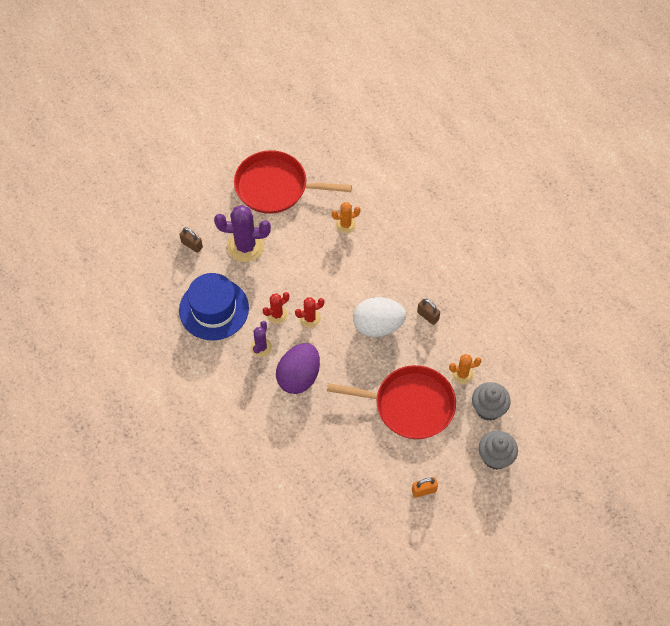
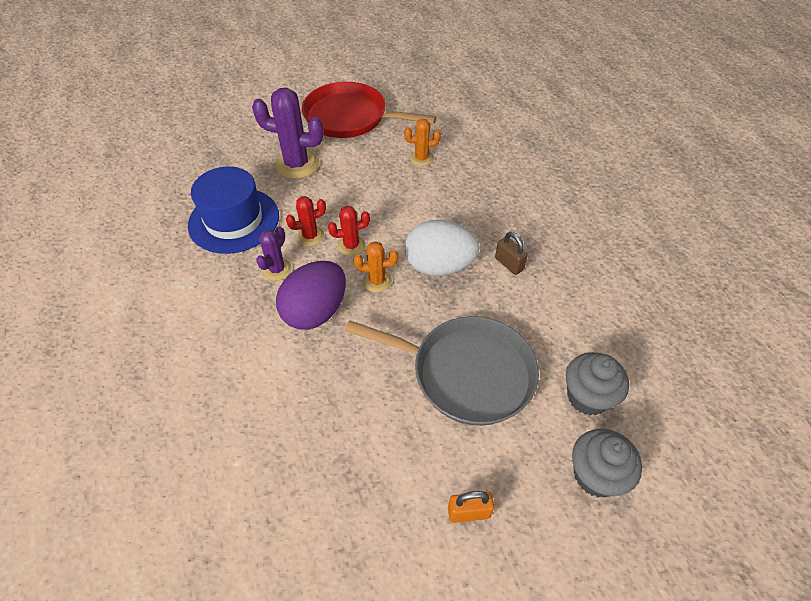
camera: 10 degrees right, 10 degrees down
(192, 245) = (235, 156): brown padlock -> none
(410, 405) = (466, 373): red pan -> grey pan
(462, 374) = (550, 342): orange cactus -> orange cactus (377, 281)

